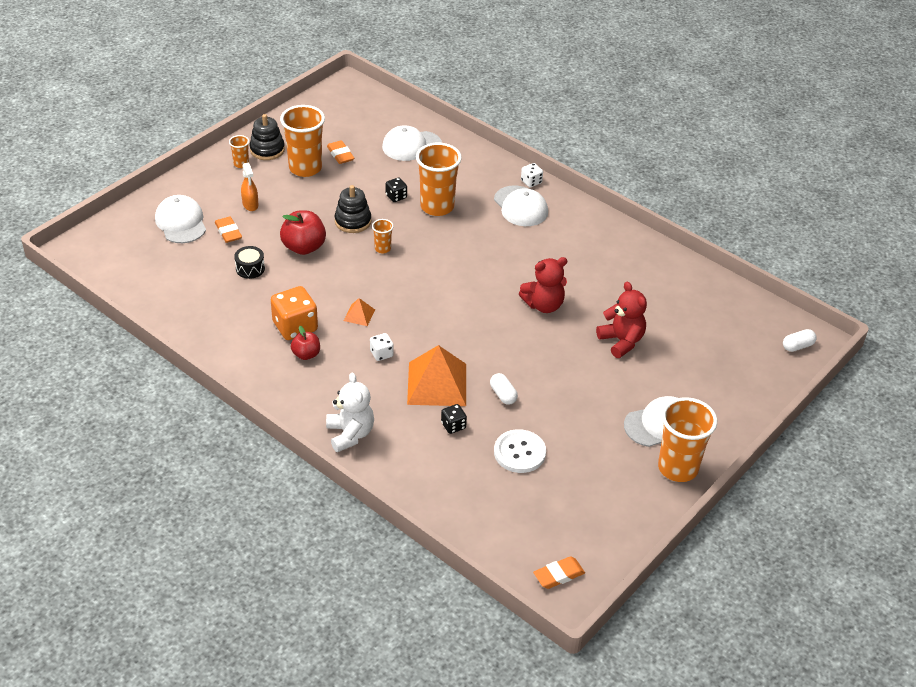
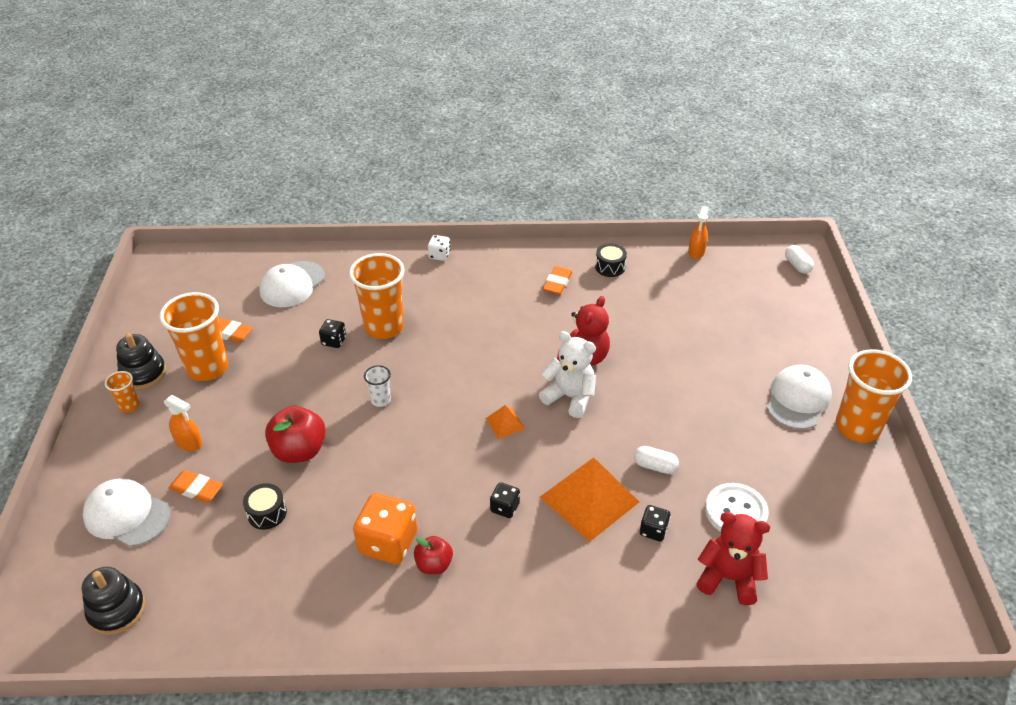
camera: 40 degrees left, 0 degrees up
(350, 434) = (577, 617): white teddy bear -> white teddy bear (570, 397)
(353, 221) = (319, 392): black stacking toy -> black stacking toy (117, 610)
(359, 315) = (437, 483): orange pyramid -> orange pyramid (505, 423)
(381, 354) = (505, 507): white dice -> black dice
(382, 249) = (380, 400): orange cup -> white cup
(520, 206) = (457, 282): white cap -> none
(558, 575) = (911, 605): orange eraser -> orange eraser (557, 283)
(621, 341) = (680, 348): red teddy bear -> red teddy bear (728, 578)
(644, 260) = (610, 267): none -> black drum
(727, 289) = (696, 252): none -> orange spray bottle
(797, 346) = (797, 265): white capsule -> white capsule turned 45 degrees counterclockwise

